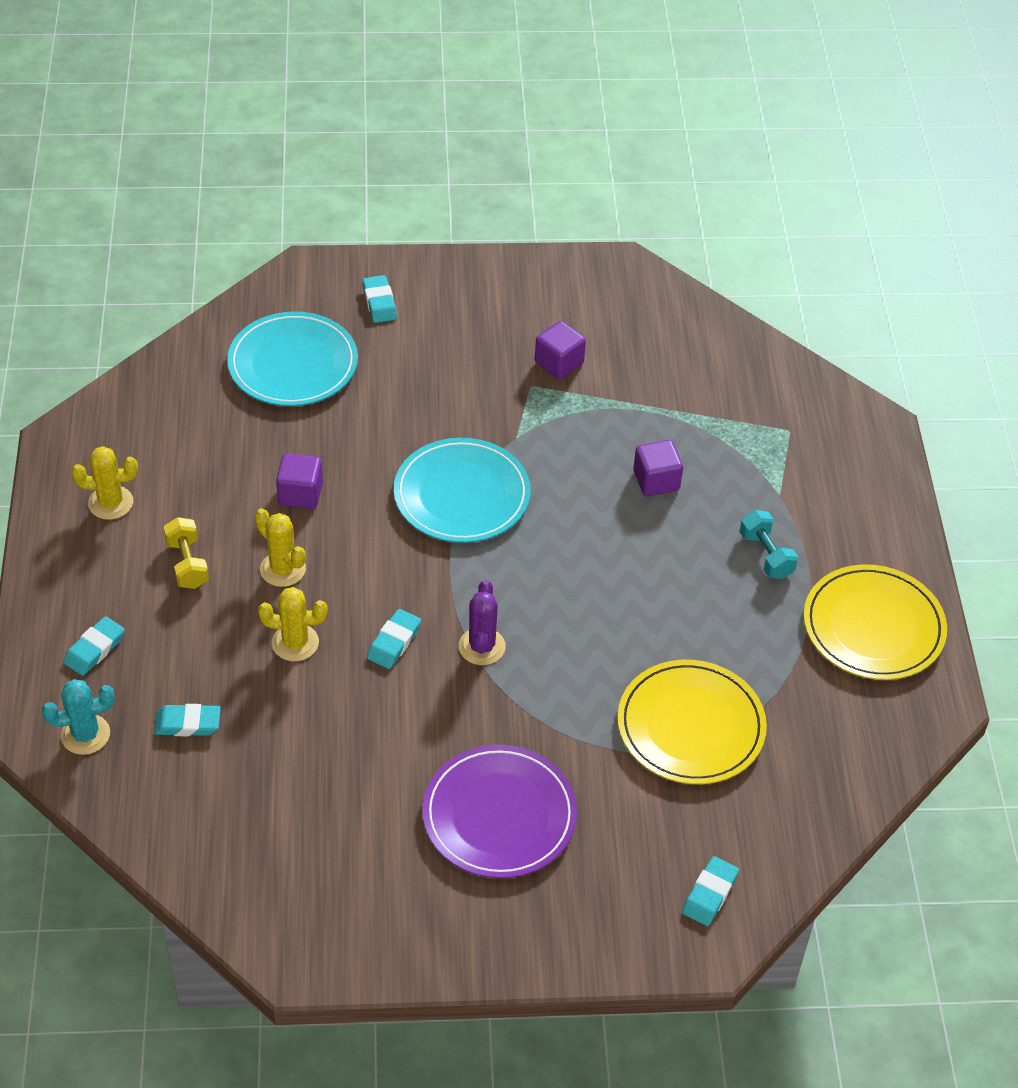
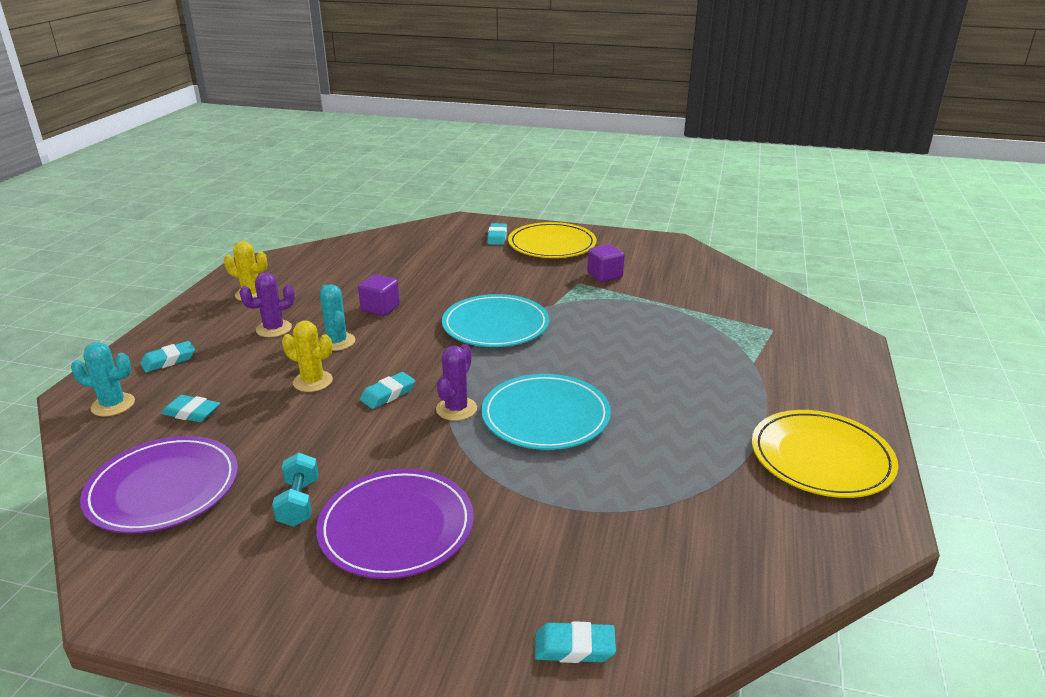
camera: 20 degrees right, 20 degrees down
(187, 564) = (274, 329): yellow dumbbell -> purple cactus
(236, 830) = (163, 488): none -> purple plate
(283, 569) = (337, 342): yellow cactus -> turquoise cactus
(293, 364) = (422, 253): turquoise plate -> turquoise plate (545, 416)
(656, 481) = (651, 340): purple cube -> none
(691, 726) = (615, 496): yellow plate -> yellow plate (552, 244)
(709, 894) = (574, 647): turquoise eraser -> turquoise eraser turned 45 degrees clockwise
(766, 555) = (730, 395): turquoise dumbbell -> turquoise dumbbell (299, 503)

